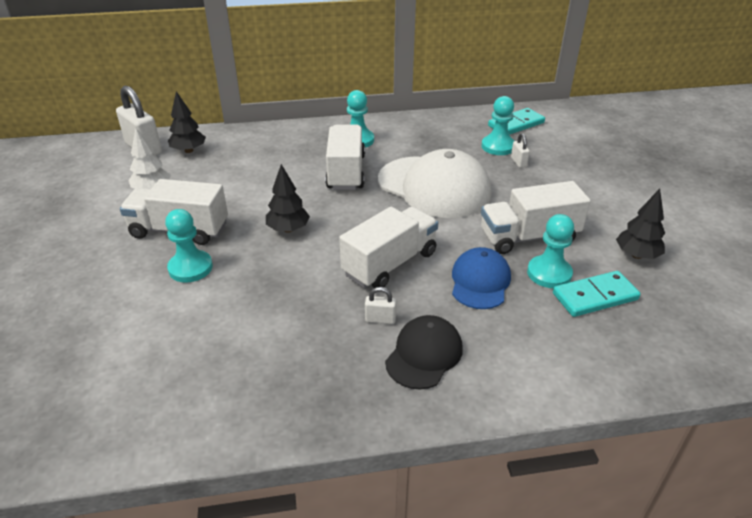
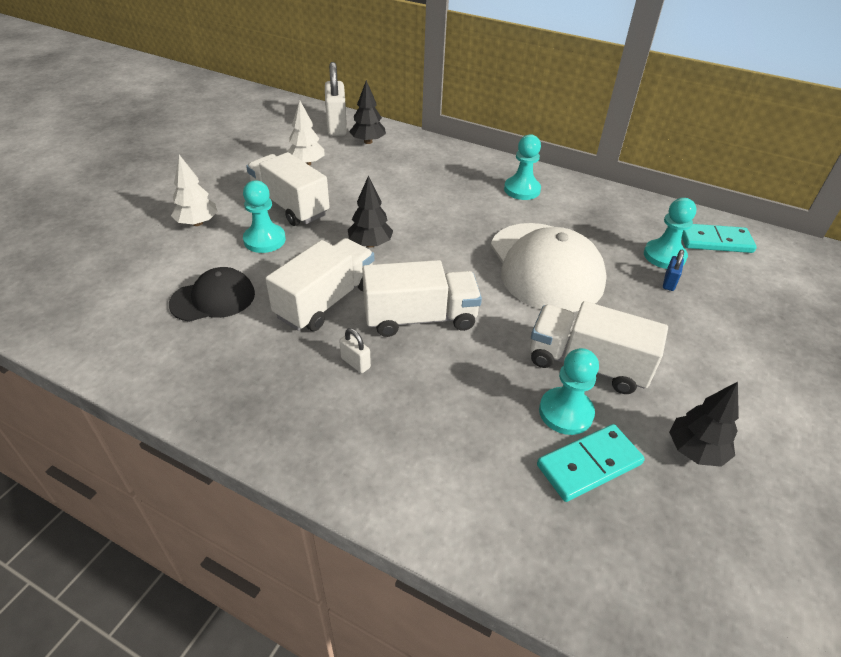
camera: 35 degrees right, 5 degrees up
(104, 284) = (197, 223): none -> white tree
(346, 172) = (476, 215): white truck -> white truck (326, 301)
(424, 354) = (355, 416): black cap -> black cap (213, 299)
(480, 281) = (484, 380): blue cap -> none
(518, 162) = (669, 282): white padlock -> blue padlock
(595, 296) = (589, 464): turquoise domino -> turquoise domino turned 45 degrees counterclockwise

